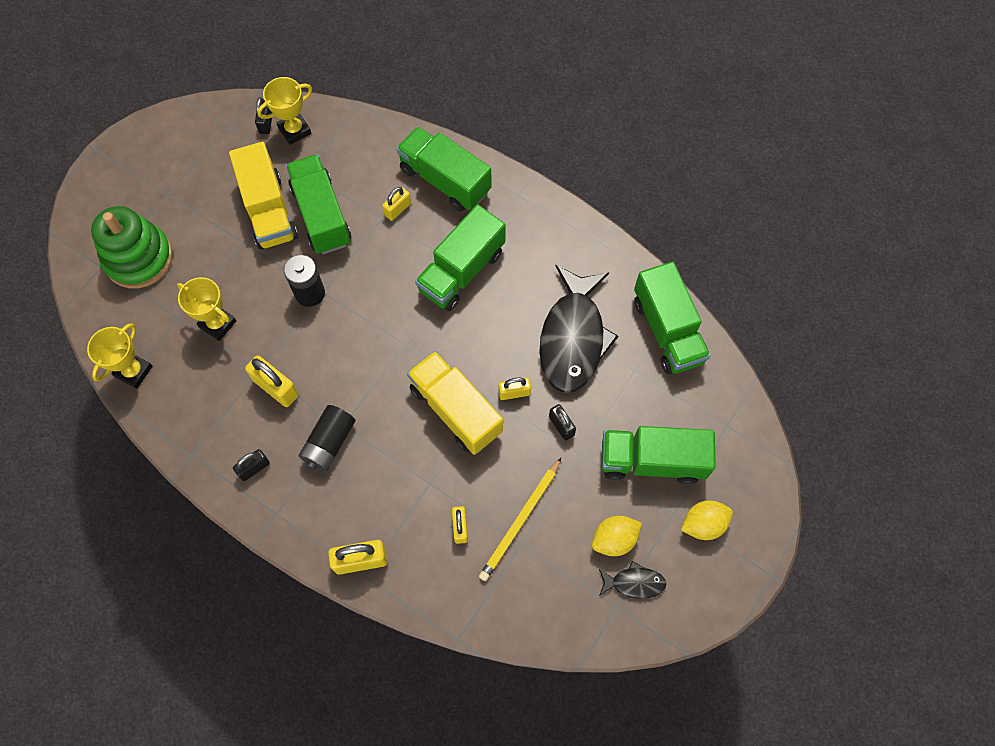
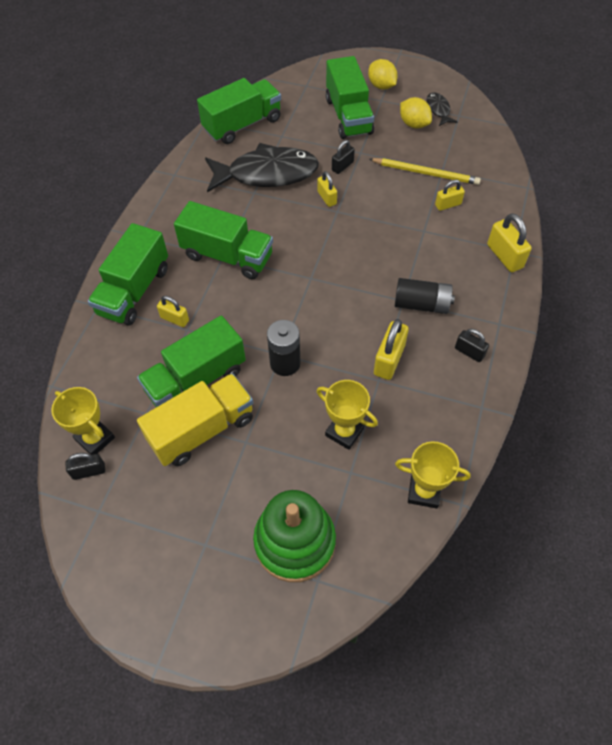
camera: 105 degrees left, 10 degrees down
(217, 324) = (344, 432): yellow trophy -> yellow trophy turned 75 degrees counterclockwise
(455, 410) = (356, 229): yellow truck -> none

